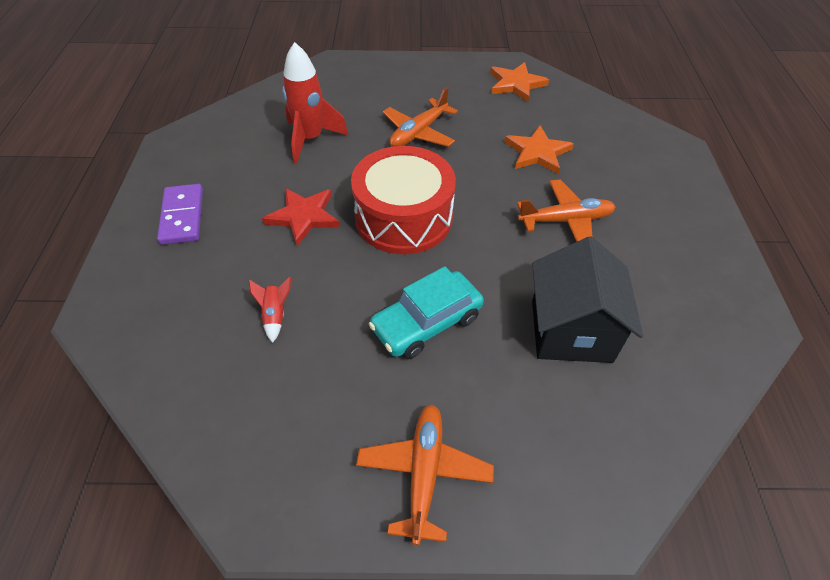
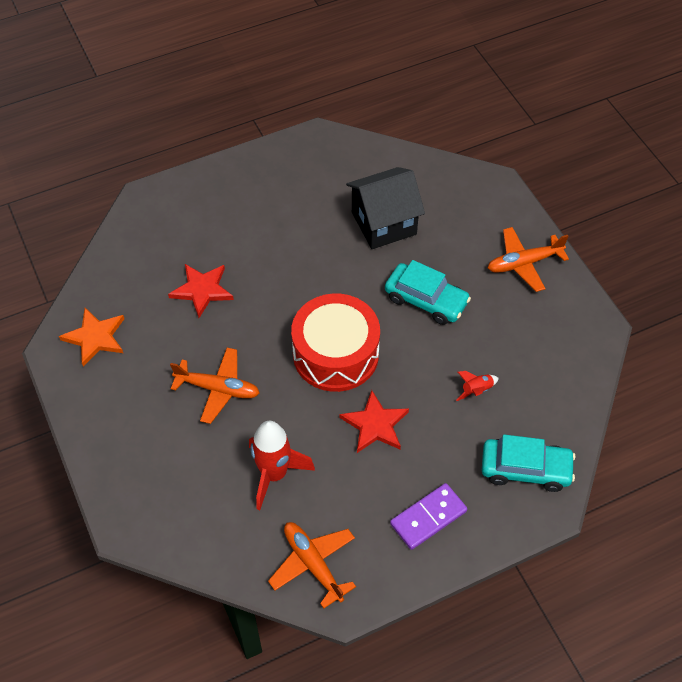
camera: 115 degrees left, 5 degrees up
(152, 314) = (525, 469): none -> turquoise car
(537, 152) = (202, 290): orange star -> red star
(566, 220) = (279, 250): orange plane -> orange plane (313, 564)

